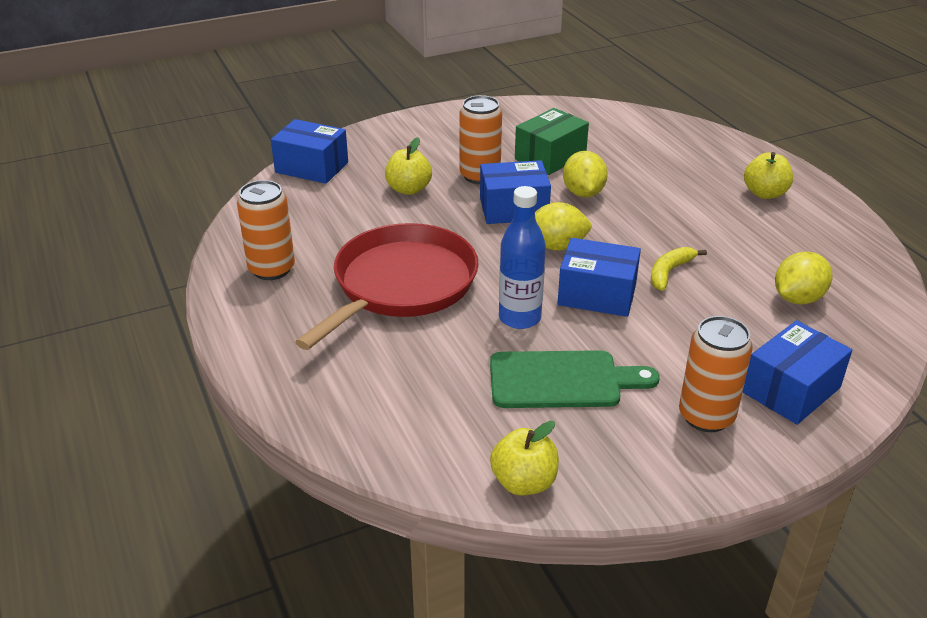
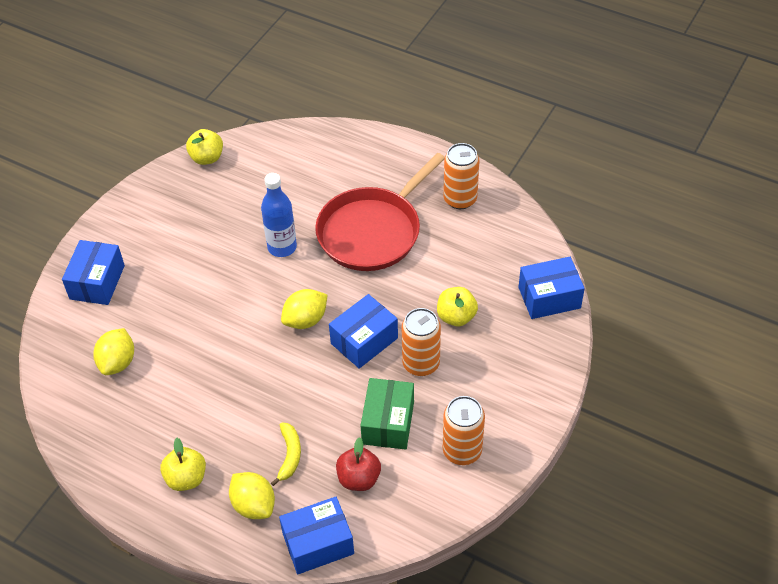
camera: 145 degrees right, 15 degrees up
(401, 285) = (373, 231): red pan -> red pan turned 45 degrees clockwise
(562, 380) = (227, 220): green cutting board -> none
(583, 193) = (328, 390): yellow lemon -> yellow lemon (254, 505)
(597, 294) = (249, 291): blue box -> blue box (318, 543)
(607, 141) = (359, 478): none -> red apple
(669, 272) = (214, 338): yellow banana -> yellow banana (289, 455)
(706, 416) = (137, 239): orange can -> orange can (462, 451)

